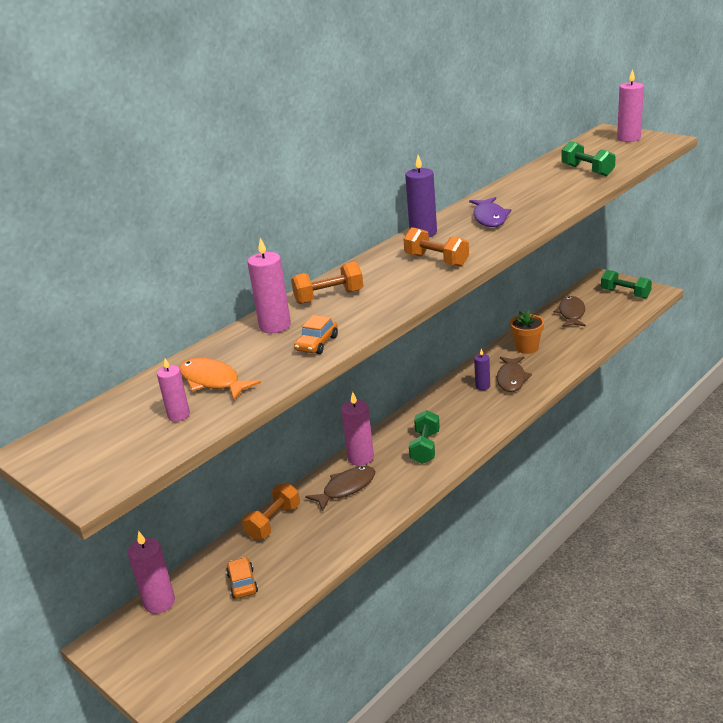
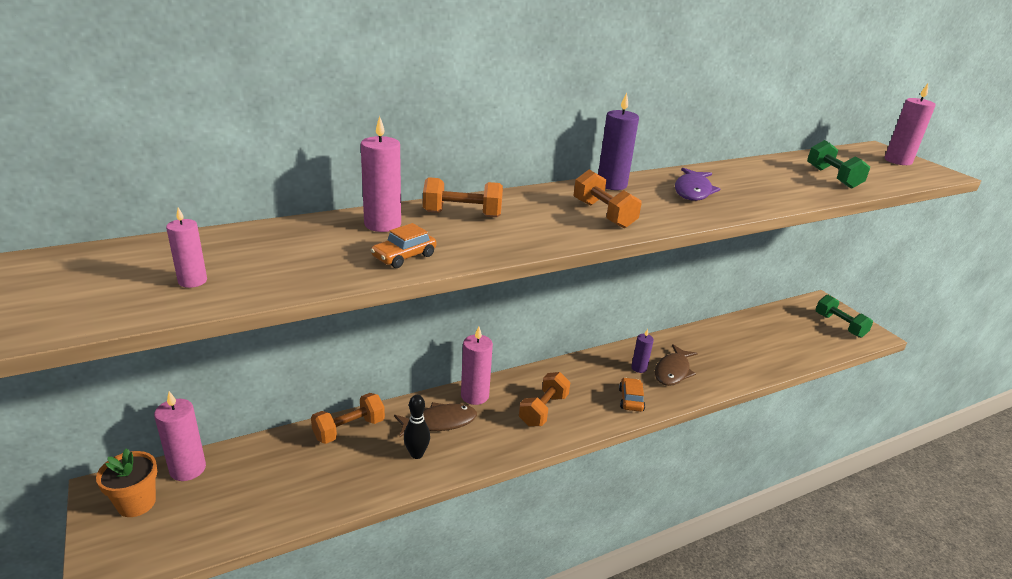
camera: 15 degrees right, 0 degrees up
(212, 381) = (264, 258): orange fish -> none
(242, 583) = (273, 483): orange car -> orange car (630, 400)
(345, 518) = (417, 454): none -> black bowling pin
(425, 447) = (543, 410): green dumbbell -> orange dumbbell
(527, 348) = (706, 345): orange flower pot -> orange flower pot (136, 503)
(571, 313) = (771, 326): brown fish -> none

